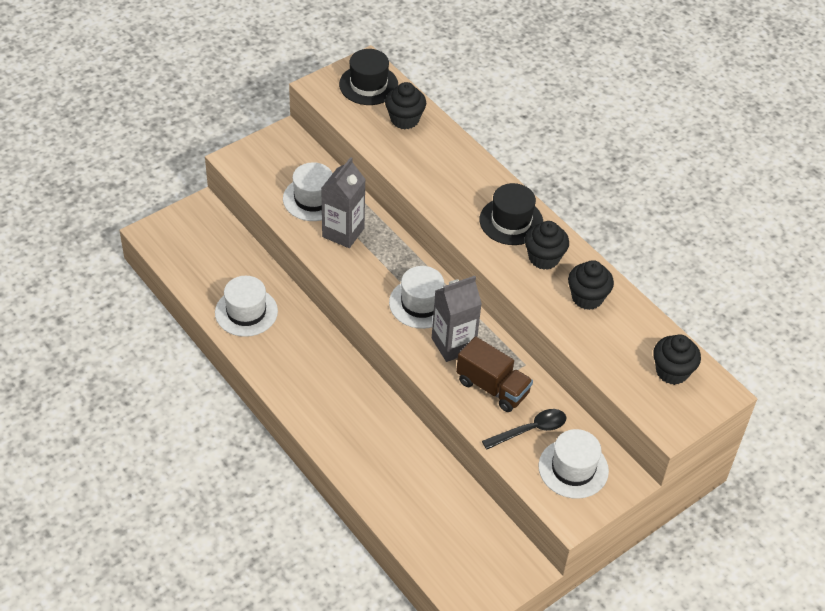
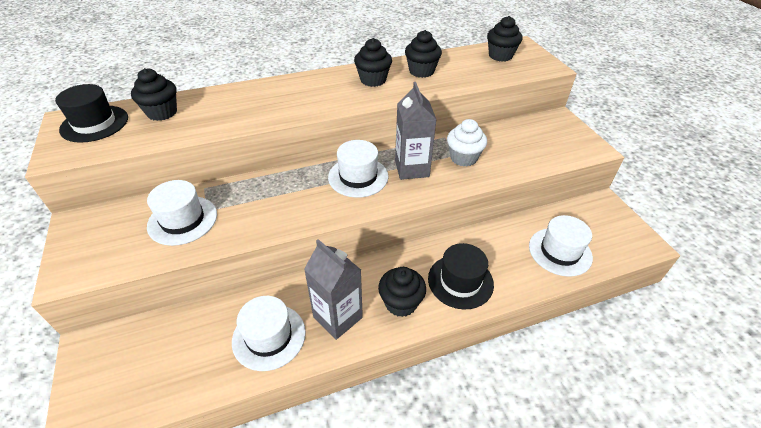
camera: 70 degrees left, 5 degrees down
(310, 394) = (401, 303): none -> black cupcake
(343, 232) = (243, 208): grey carton -> grey carton (338, 317)
(492, 387) = (463, 158): brown truck -> white cupcake
(511, 221) = (325, 86): black hat -> black hat (460, 281)
(530, 430) = (510, 149): black spoon -> none
(573, 468) = (549, 137): white hat -> white hat (560, 251)

